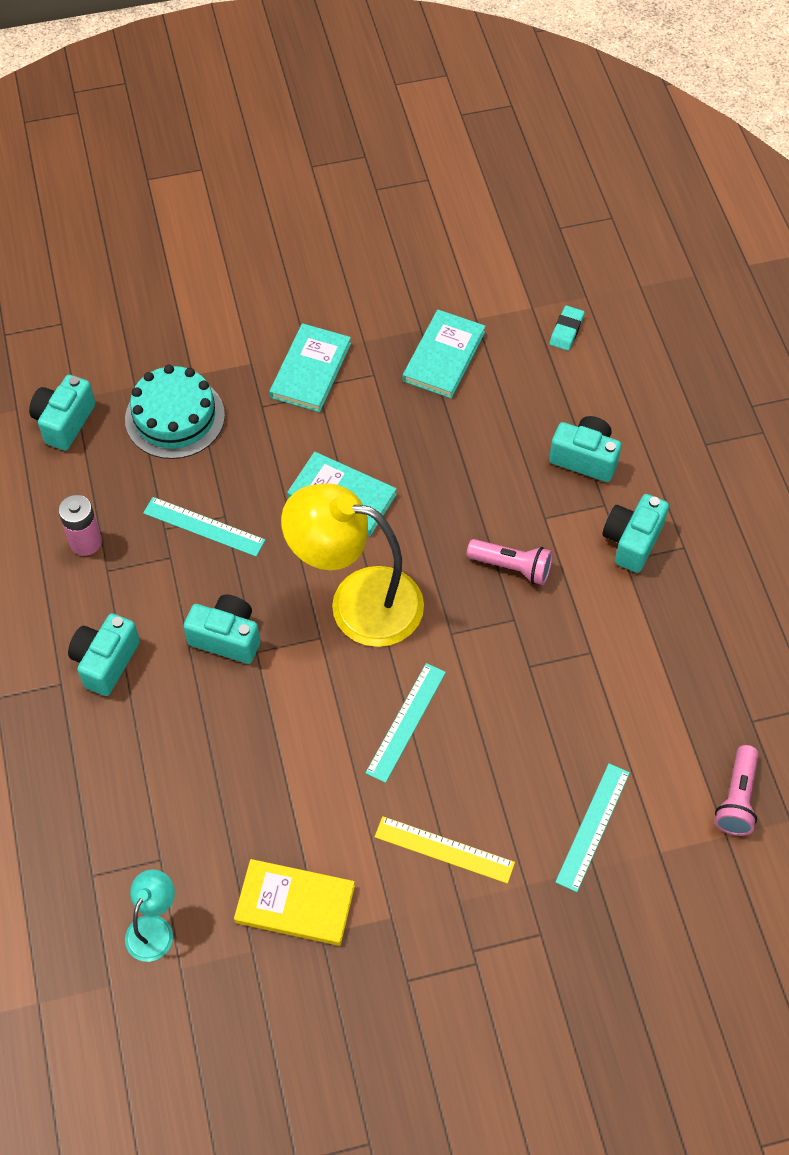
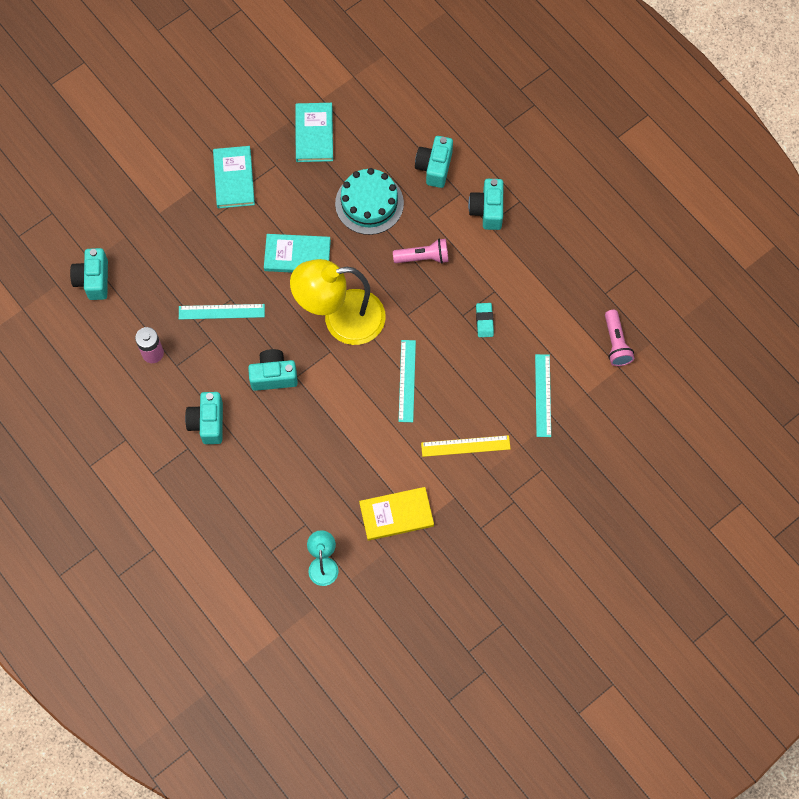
camera: 25 degrees left, 10 degrees up
(175, 417) = (163, 247): turquoise cake -> turquoise cake (369, 203)
(566, 330) = (383, 84): turquoise eraser -> turquoise eraser (484, 321)
(585, 458) = (434, 167): turquoise camera -> turquoise camera turned 75 degrees counterclockwise

